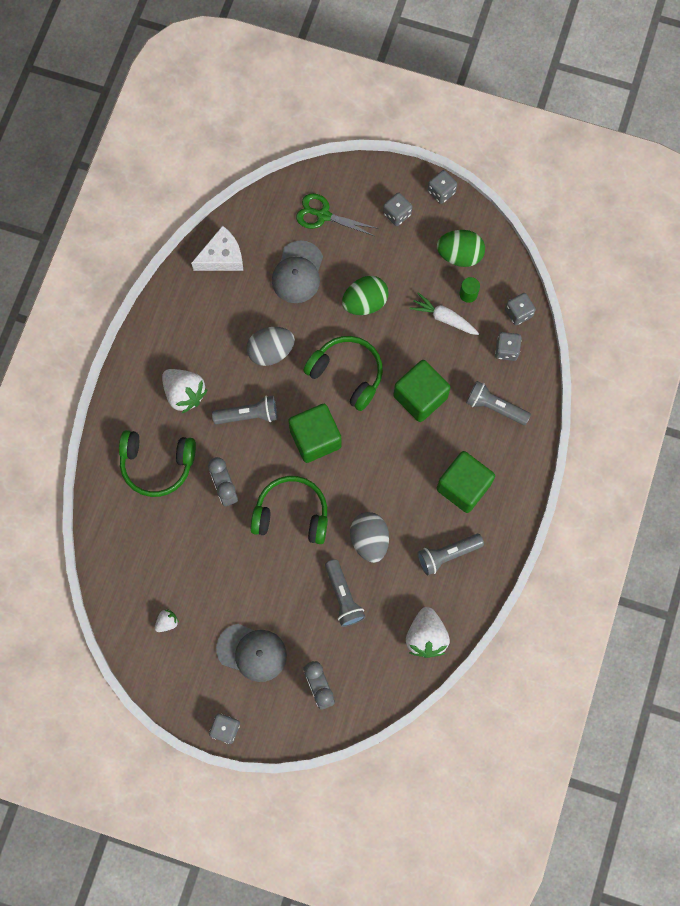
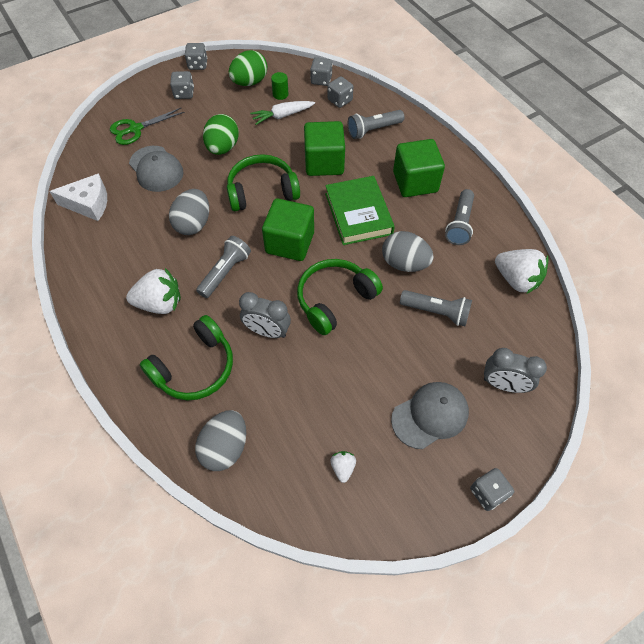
camera: 50 degrees left, 15 degrees down
(119, 535) = (225, 447): none -> grey egg
(222, 257) = (89, 204): white cheese -> white cheese turned 75 degrees clockwise
(389, 467) = (358, 214): none -> green book

